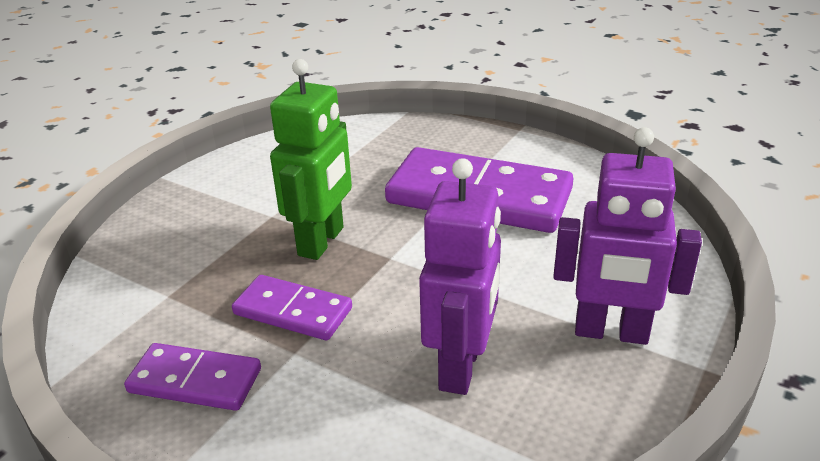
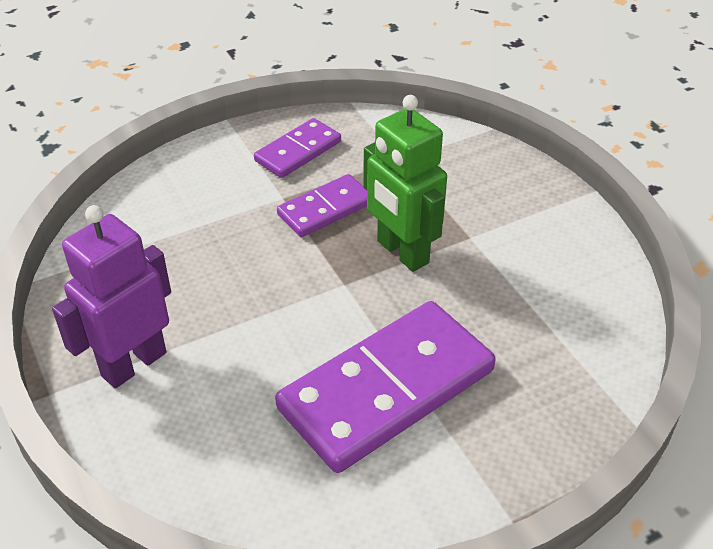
camera: 120 degrees right, 10 degrees up
(461, 367) = (189, 265): purple robot -> none

